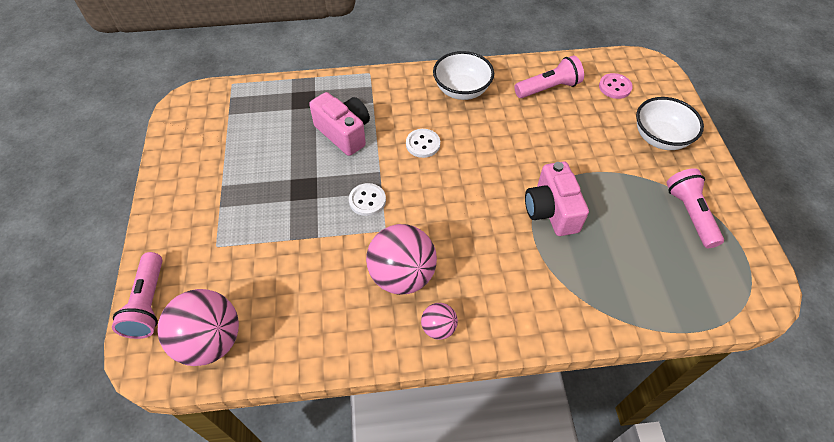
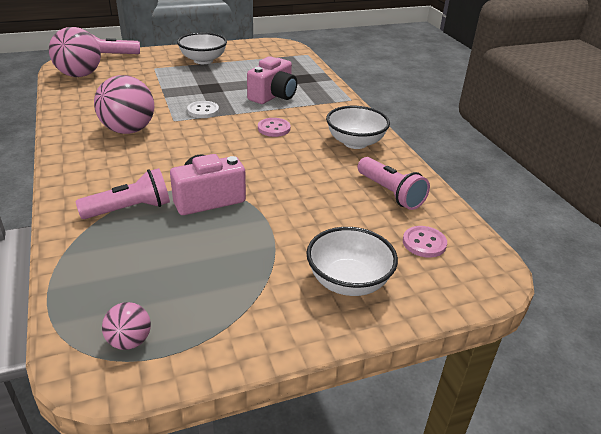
camera: 75 degrees right, 20 degrees down
(211, 188) = (203, 60): none -> white bowl
(423, 144) = (274, 128): white button -> pink button
(438, 328) = (77, 148): pink ball -> pink ball (129, 341)
(690, 214) = (221, 304): pink flashlight -> pink flashlight (130, 209)

